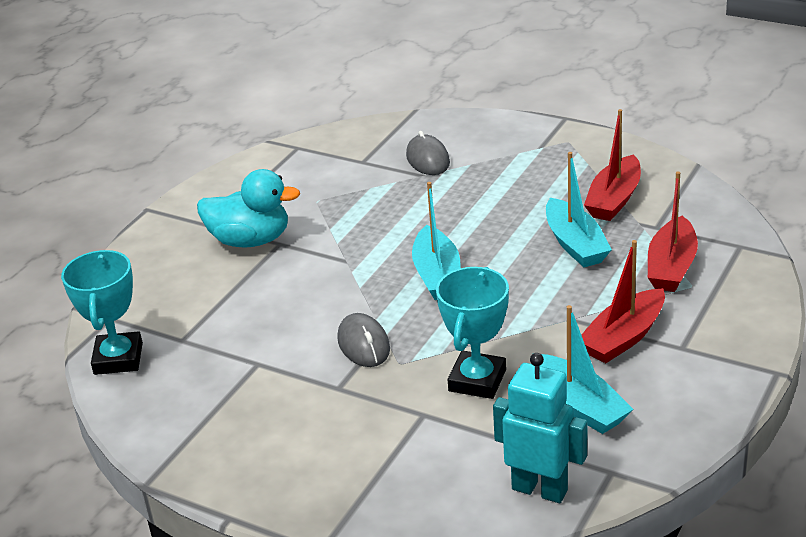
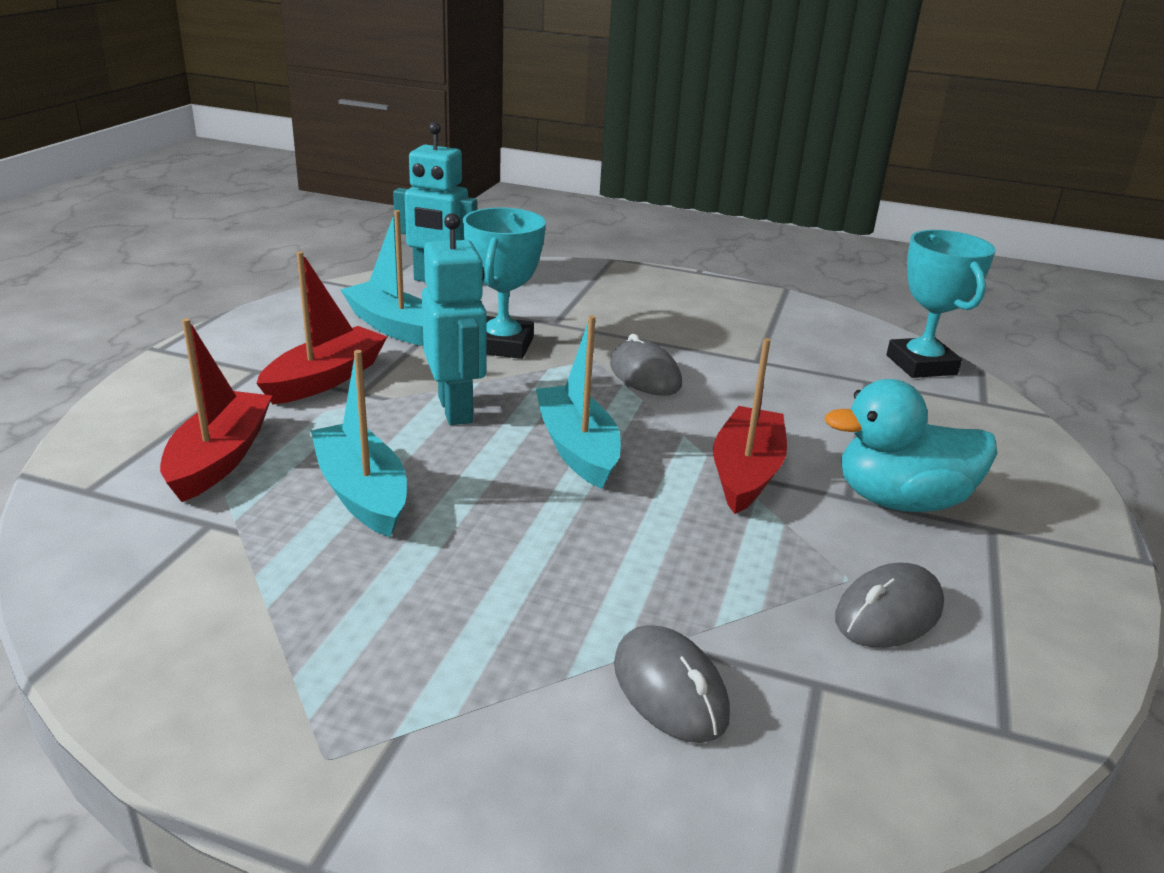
camera: 165 degrees right, 5 degrees down
(309, 185) = (888, 613): none -> grey mouse
(518, 307) = (456, 410): none -> turquoise robot
(614, 199) = (266, 579): red boat -> red boat (746, 472)

